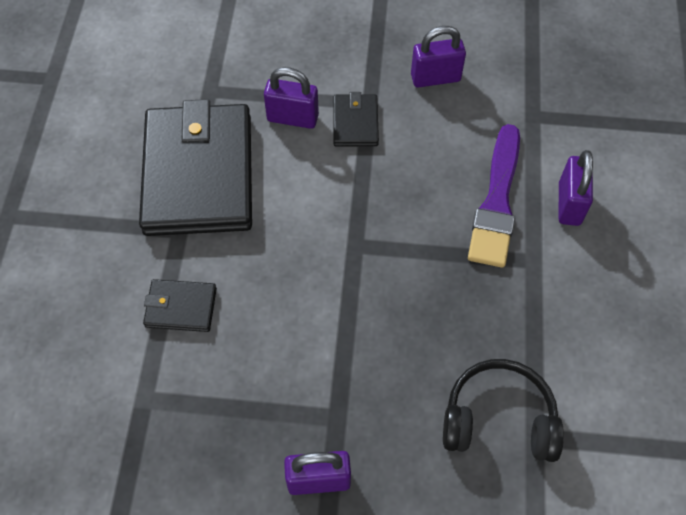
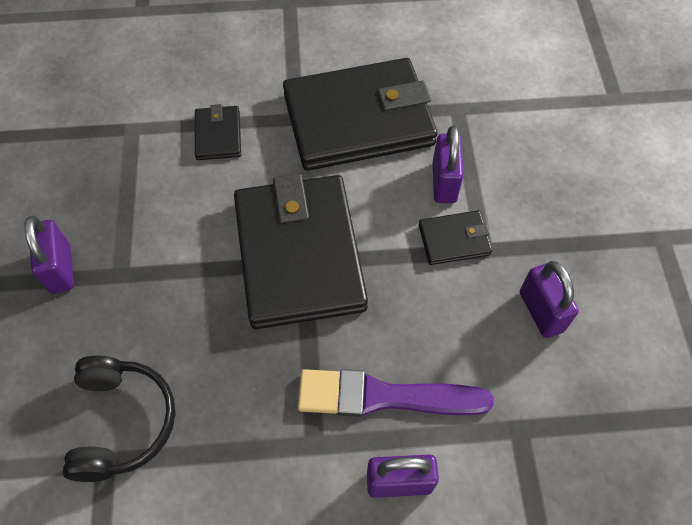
camera: 80 degrees right, 0 degrees up
(346, 248) = (299, 254): none -> black wallet

